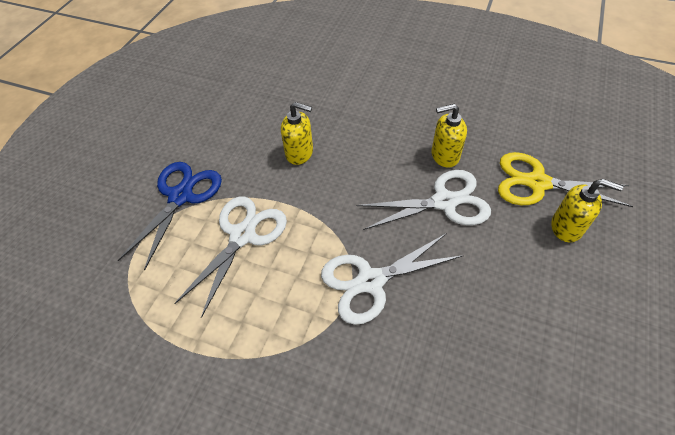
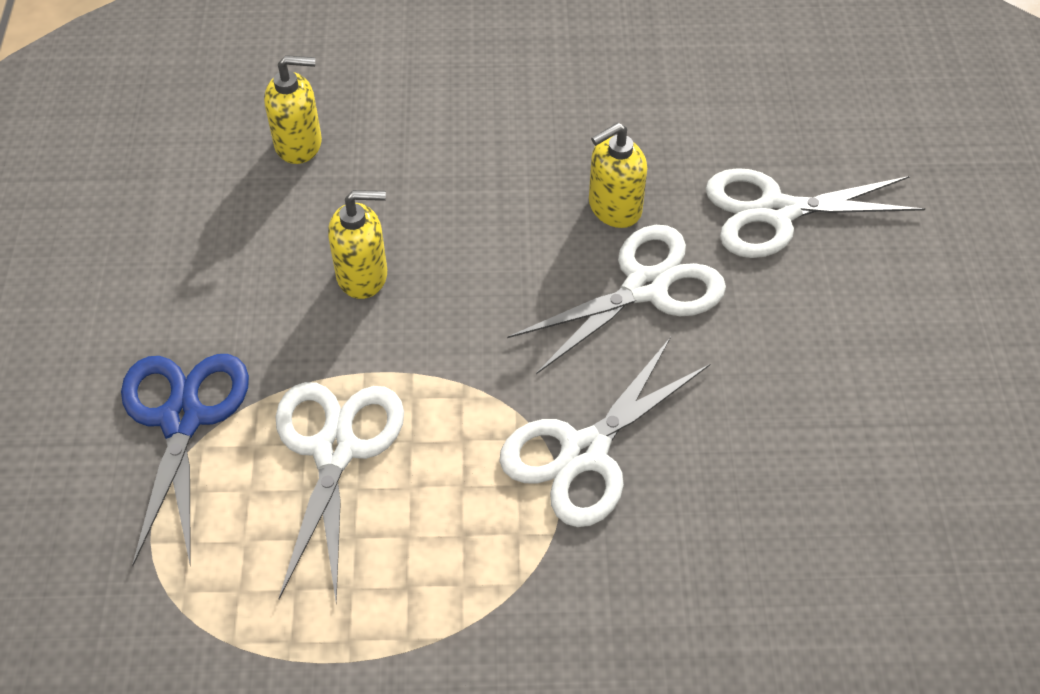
camera: 25 degrees left, 0 degrees up
(537, 183) = (775, 212): yellow scissors -> white scissors
(567, 227) = (843, 271): yellow soap dispenser -> yellow soap dispenser (299, 144)

